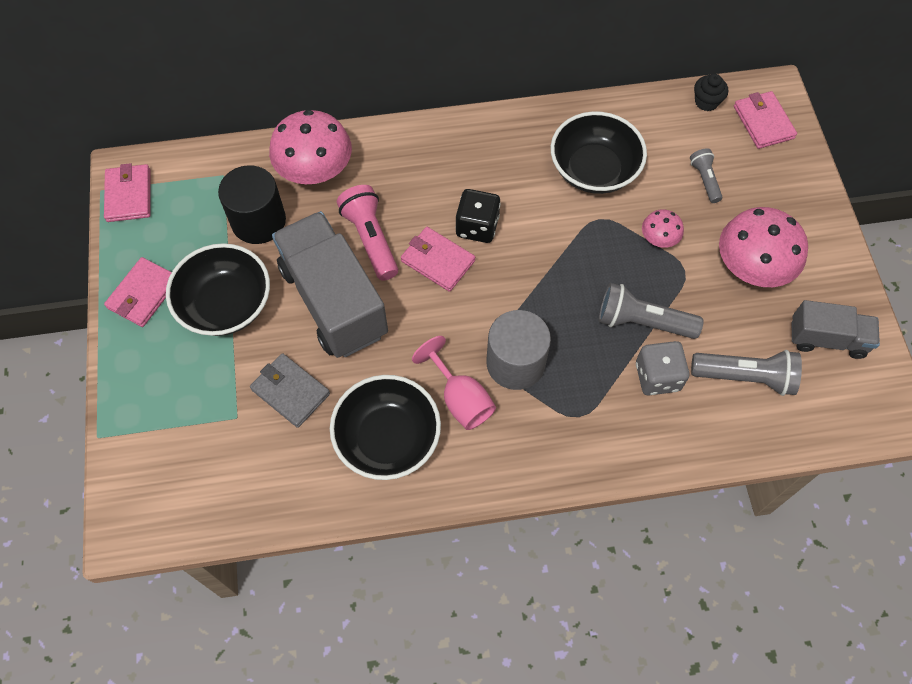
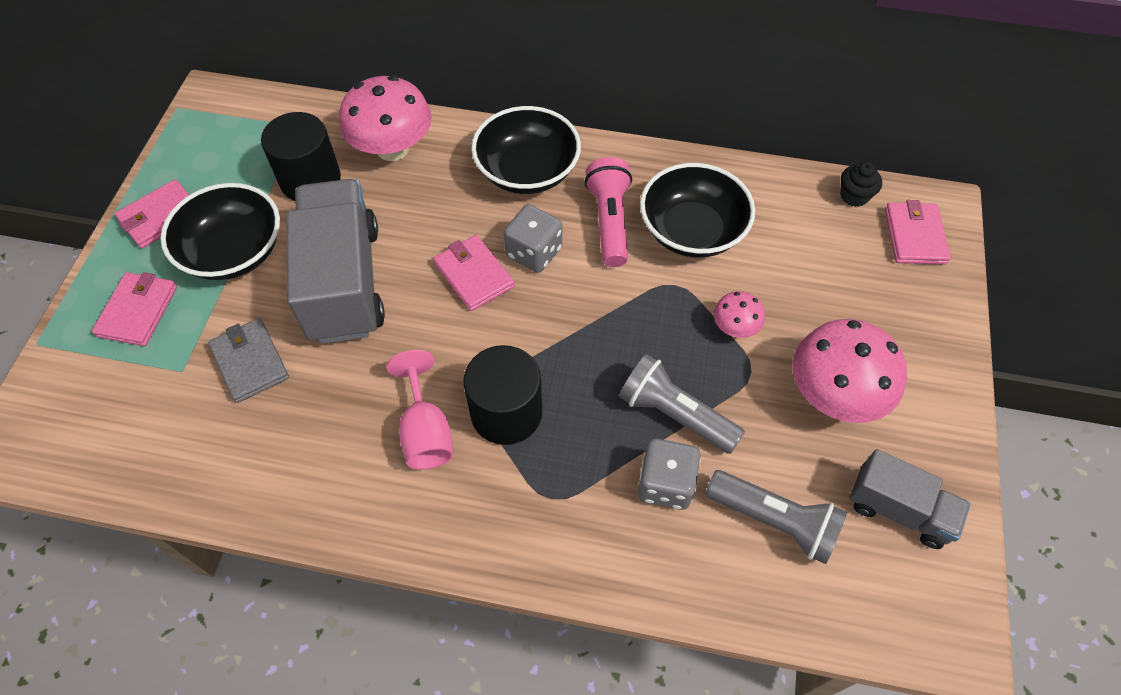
camera: 20 degrees right, 5 degrees down
(129, 195) = (200, 119): pink wallet -> pink wallet (138, 311)
(370, 239) = (414, 231): pink flashlight -> pink flashlight (609, 221)
(387, 438) = (325, 448): black bowl -> black bowl (527, 171)
(477, 227) = (534, 252): black dice -> grey dice
(515, 363) = (506, 412): grey cylinder -> black cylinder
(704, 180) = (817, 278): grey flashlight -> none

